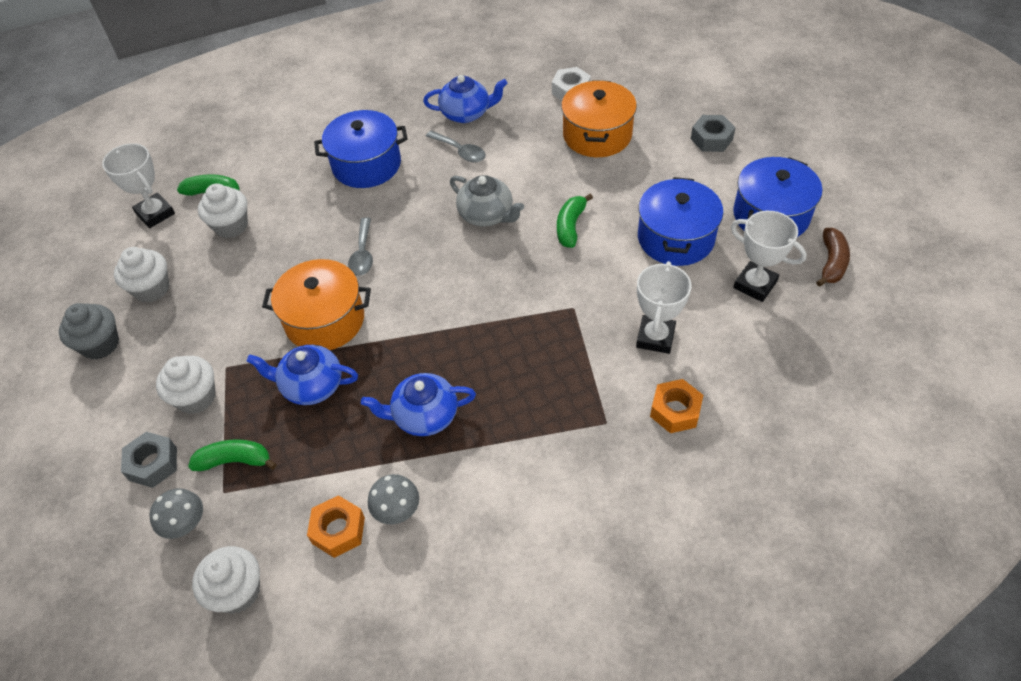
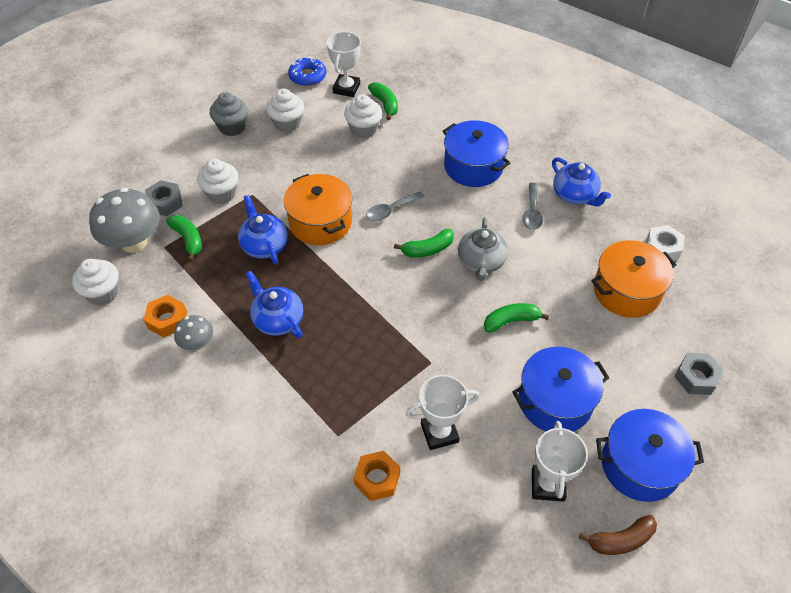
camera: 55 degrees right, 0 degrees up
(98, 239) = (307, 76): none -> blue donut
(185, 524) = (134, 242): grey mushroom -> grey mushroom, size x1.91
(438, 247) = (427, 249): none -> green banana

